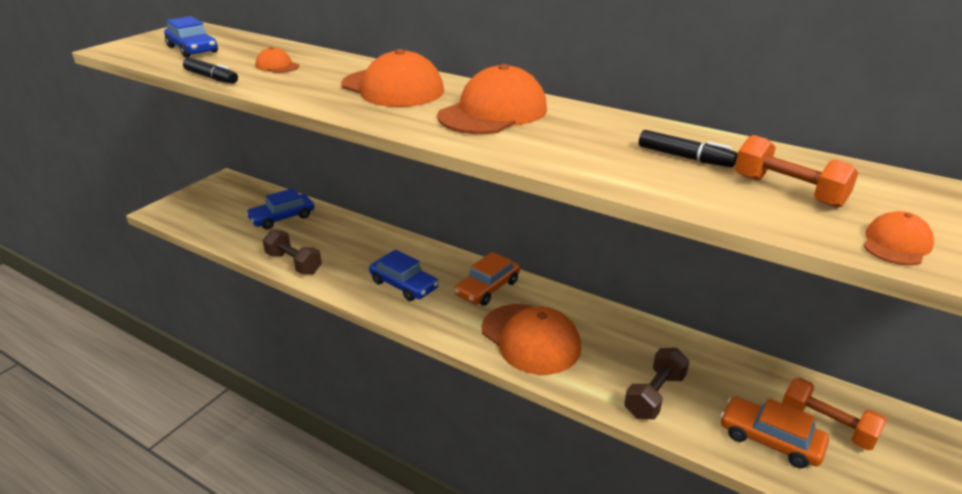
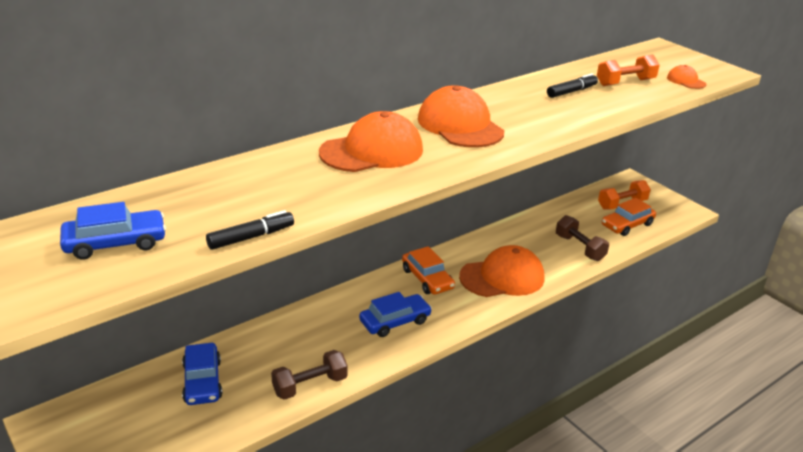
camera: 70 degrees left, 0 degrees up
(277, 66) = (247, 196): orange cap -> none

